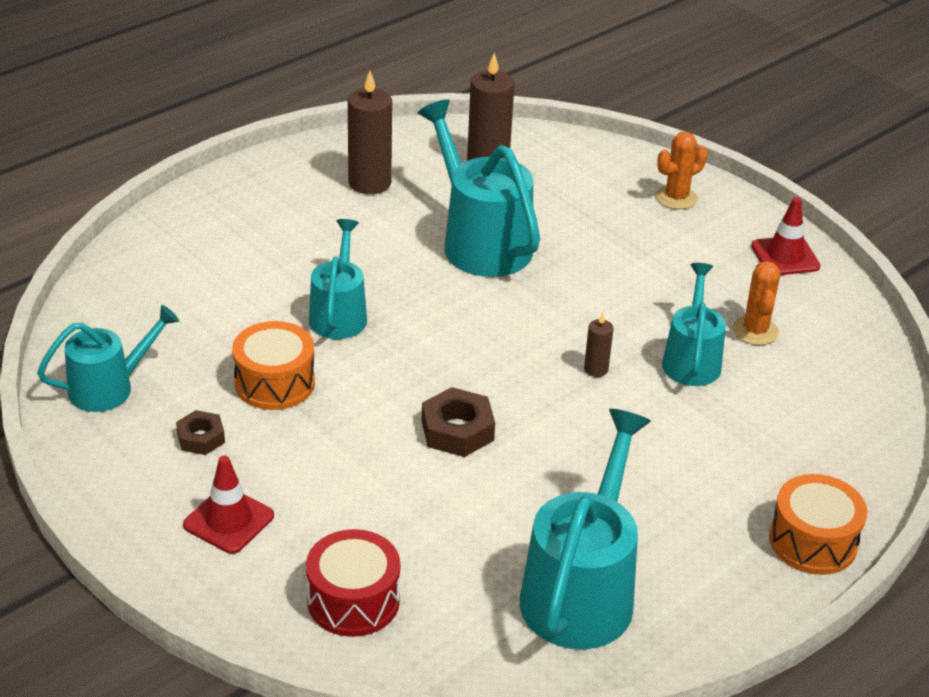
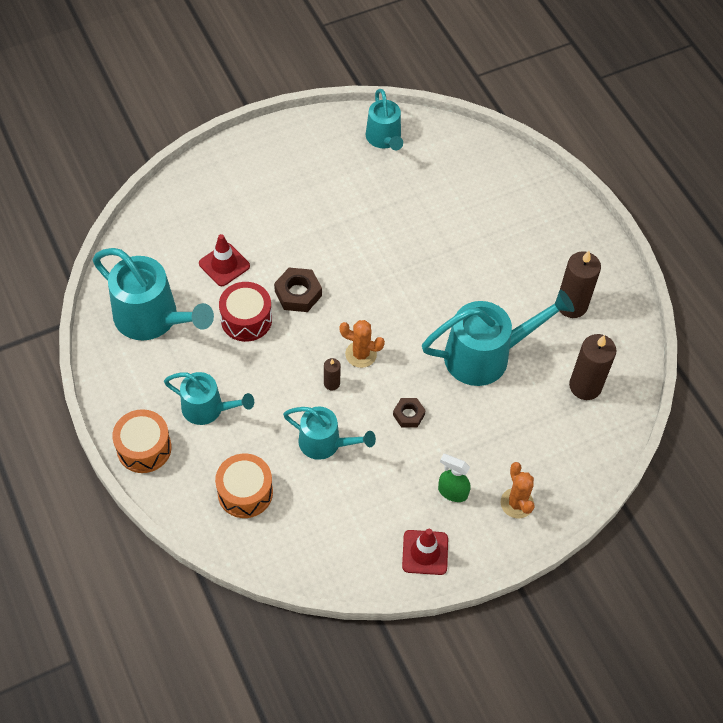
camera: 105 degrees right, 20 degrees up
(201, 438) = (329, 173): brown nut -> brown nut (408, 415)
(228, 520) = (261, 176): red traffic cone -> red traffic cone (224, 265)
(275, 383) = (367, 214): orange drum -> orange drum (245, 492)
(339, 314) = (425, 258): turquoise watering can -> turquoise watering can (208, 409)
(353, 600) = (185, 217): red drum -> red drum (246, 319)
(693, 246) = (452, 492): none -> green spray bottle
(755, 331) = (344, 495): orange cactus -> orange cactus (361, 354)

